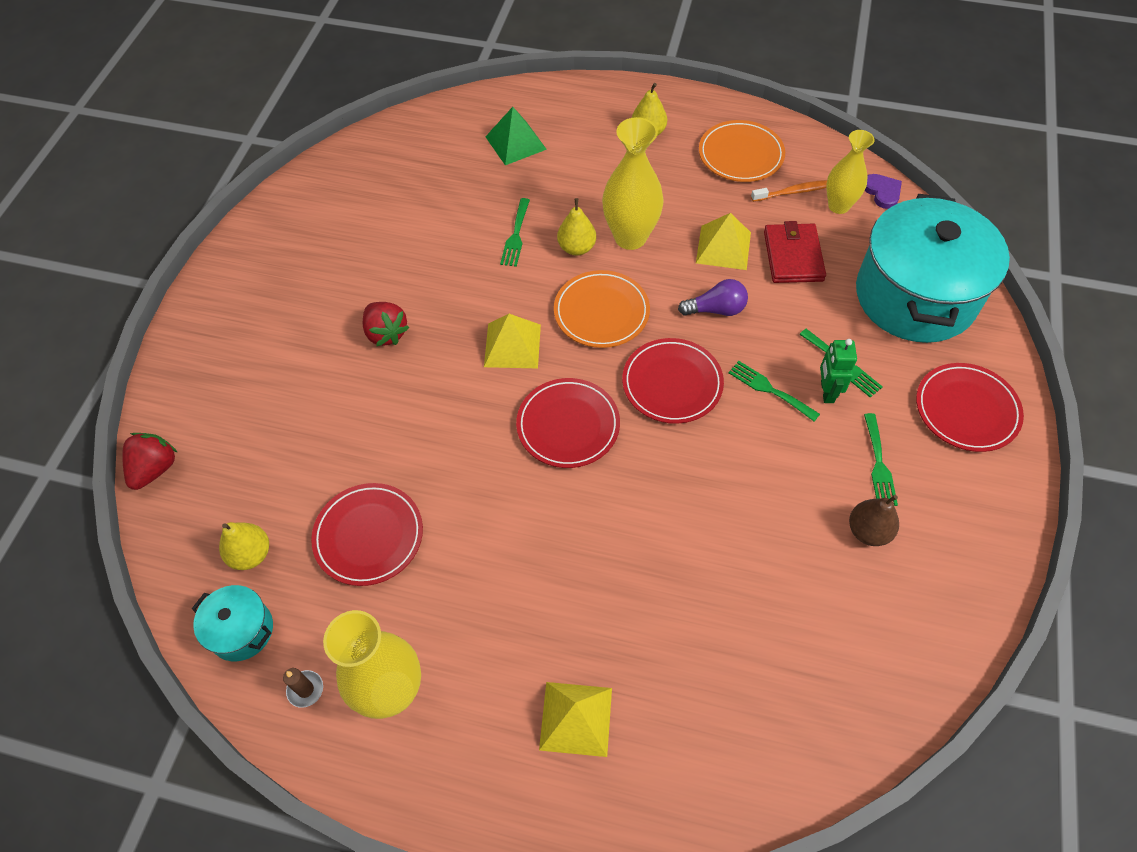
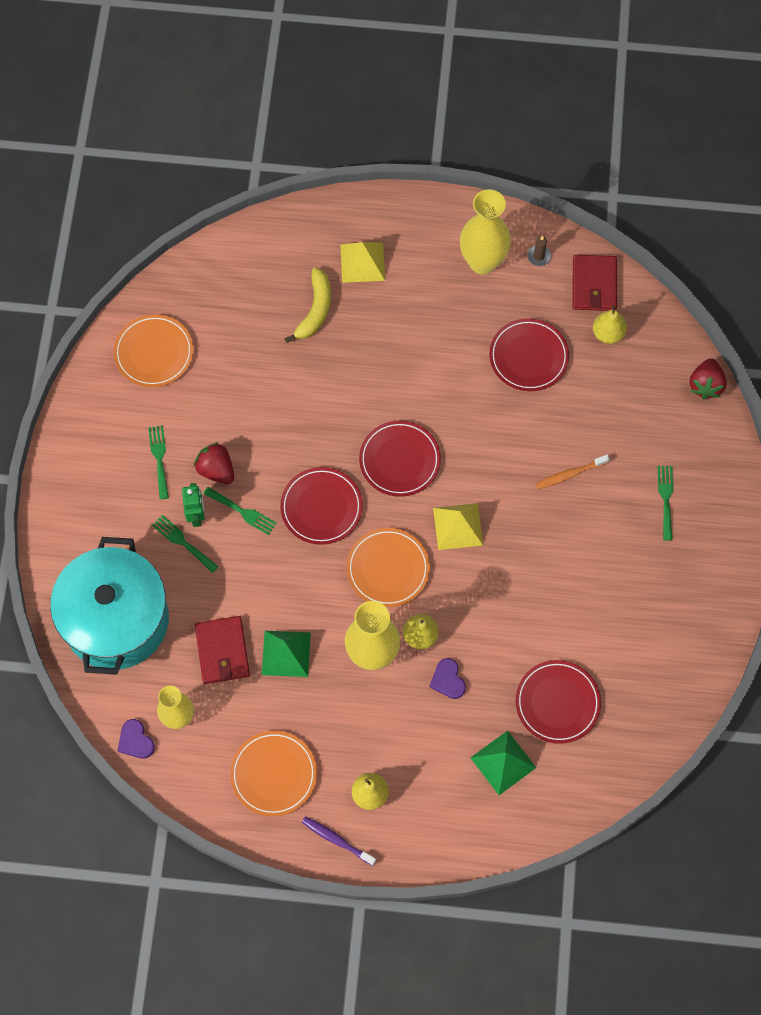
camera: 170 degrees right, 10 degrees up
(241, 630) = (594, 285): turquoise pot -> red wallet
(386, 333) = (567, 524): red strawberry -> red strawberry (216, 470)
(516, 236) = (478, 643): green fork -> green fork (666, 499)
(555, 209) = (448, 680): none -> purple heart
(657, 647) = (315, 310): none -> yellow banana
(683, 105) = (337, 840): none -> purple toothbrush
(716, 309) = (289, 584): purple light bulb -> none
(723, 247) = (286, 653): yellow pyramid -> green pyramid
(793, 192) = (221, 730): orange toothbrush -> orange toothbrush (570, 474)
(868, 531) = (170, 406): brown pear -> none
(898, 612) = (154, 353): none -> orange plate
(966, 410) = (86, 513): red plate -> red plate (557, 703)

